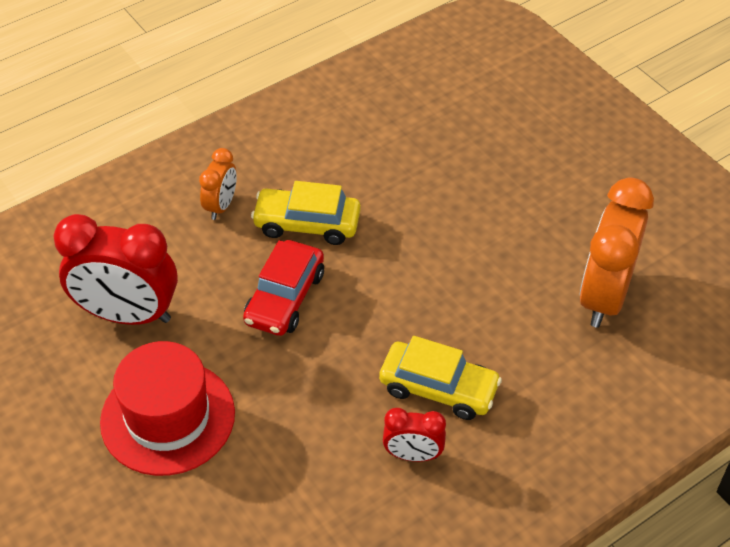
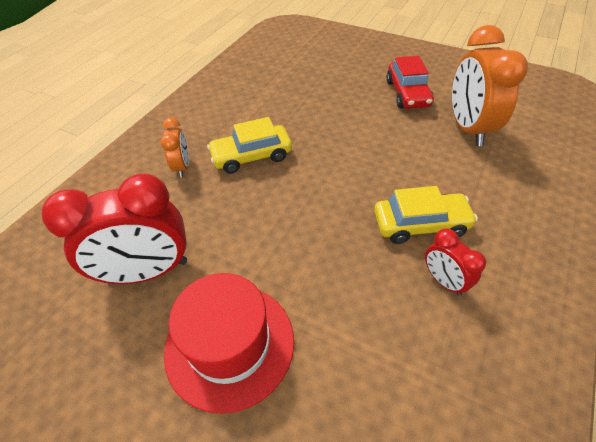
camera: 25 degrees left, 0 degrees up
(285, 298) = (268, 208): red car -> red car (407, 93)
(413, 455) = (443, 281): red clock -> red clock turned 75 degrees clockwise

